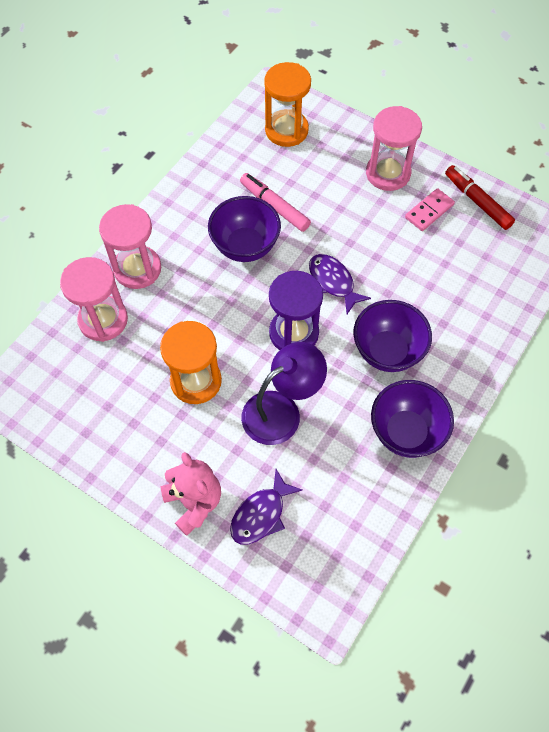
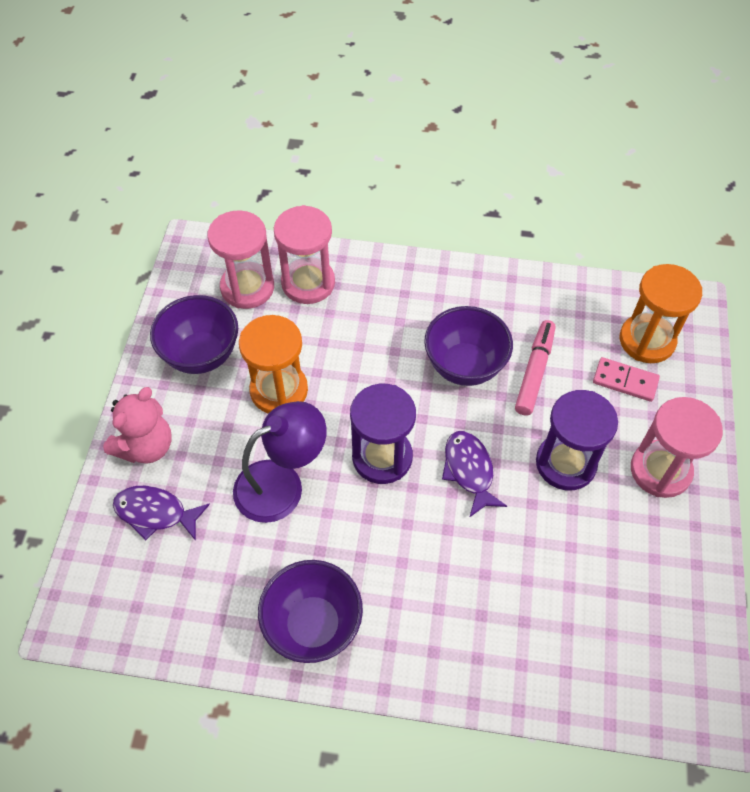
camera: 65 degrees right, 5 degrees down
(137, 269) = (381, 284): pink hourglass -> pink hourglass (247, 287)
(281, 410) = (281, 484): purple lamp -> purple lamp turned 60 degrees counterclockwise
(333, 282) = (469, 471): purple fish -> purple fish turned 45 degrees counterclockwise
(356, 223) = (565, 463): none -> purple hourglass
(387, 351) = (408, 564): purple bowl -> purple bowl (201, 355)
(429, 211) = (635, 539): pink domino -> pink domino (625, 381)
(477, 201) = (689, 592): red marker -> none

